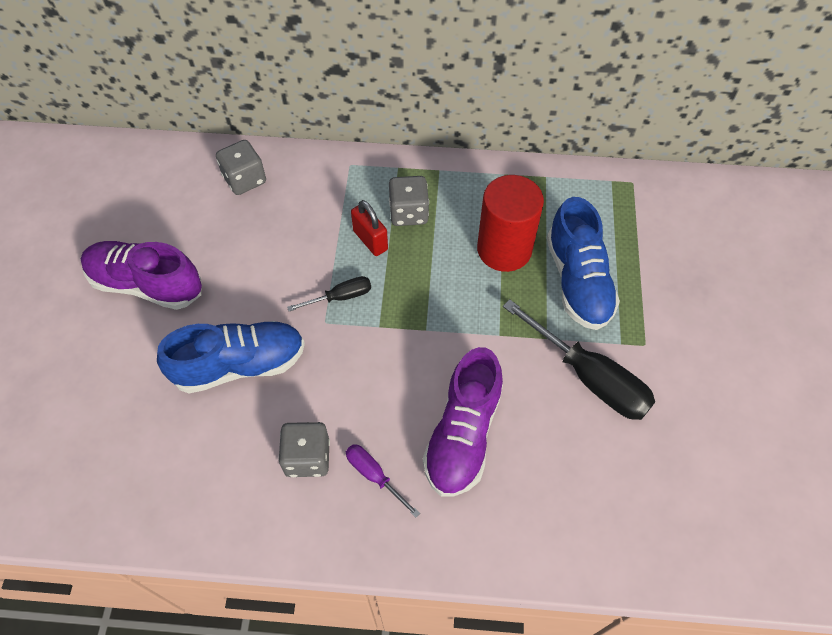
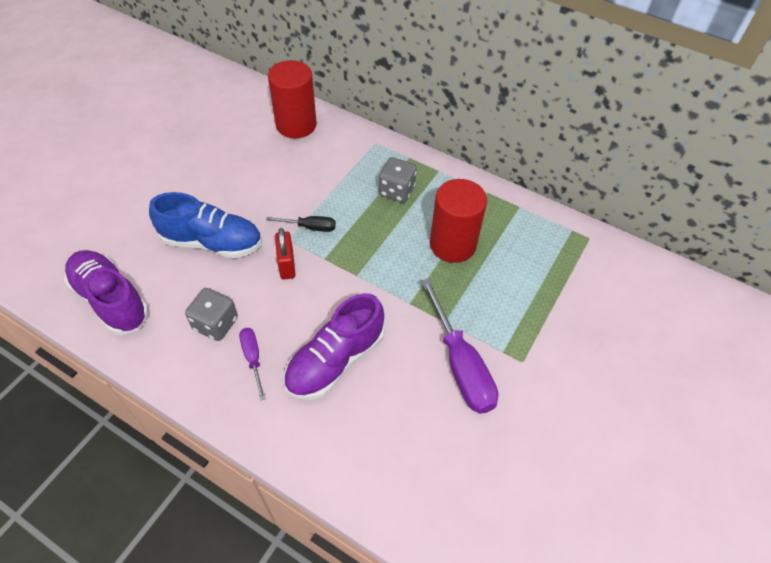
camera: 25 degrees right, 5 degrees down
(146, 284) = (188, 166): purple shoe -> purple shoe (111, 300)
(245, 179) = (296, 125): grey dice -> red cylinder
(370, 240) = (356, 198): red padlock -> red padlock (287, 265)
(578, 281) = (497, 291): blue shoe -> none
(590, 377) = (461, 365): black screwdriver -> purple screwdriver

